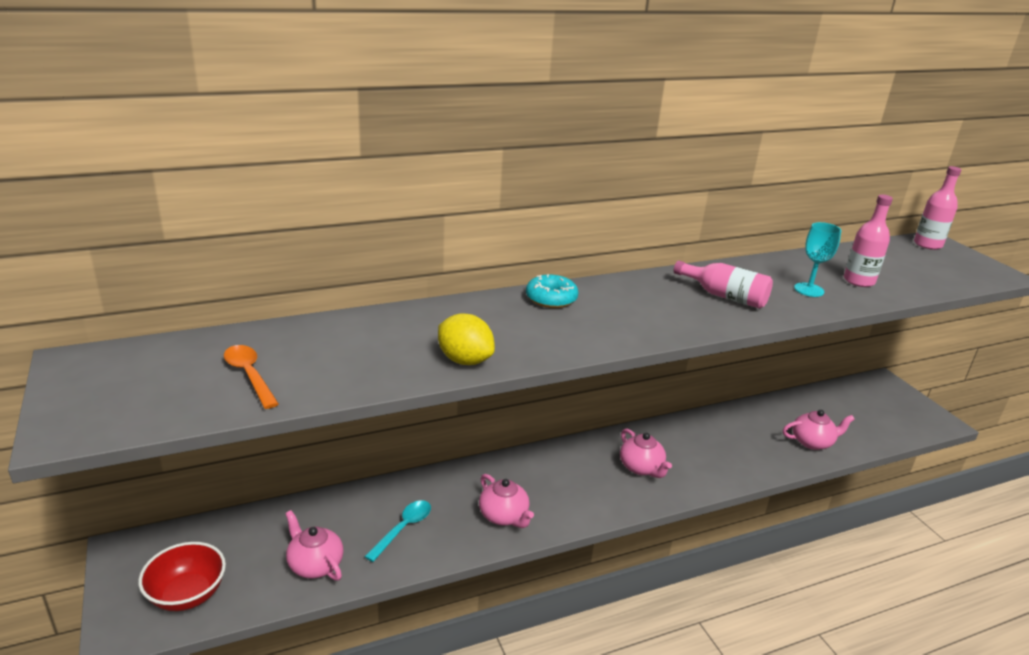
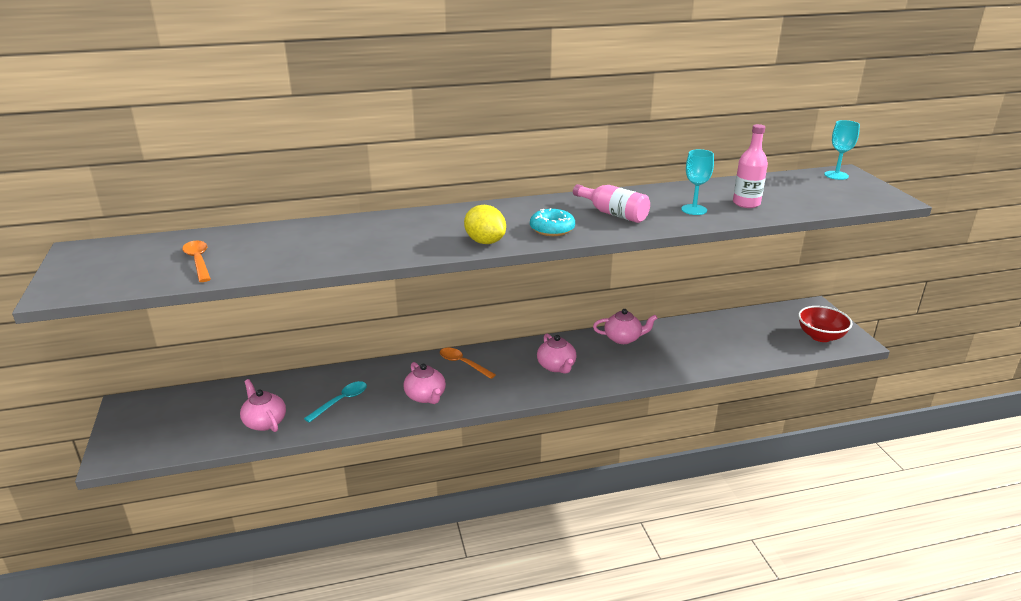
camera: 10 degrees right, 0 degrees up
(187, 595) = (164, 436): red bowl -> red bowl (820, 336)
(465, 360) = (366, 255): yellow lemon -> yellow lemon (485, 242)
(533, 469) = (463, 364): none -> orange spoon
(551, 299) = (461, 214): turquoise donut -> turquoise donut (552, 229)
(812, 442) = (721, 353): pink teapot -> pink teapot (623, 338)
(927, 244) = (836, 175): pink bottle -> turquoise goblet

